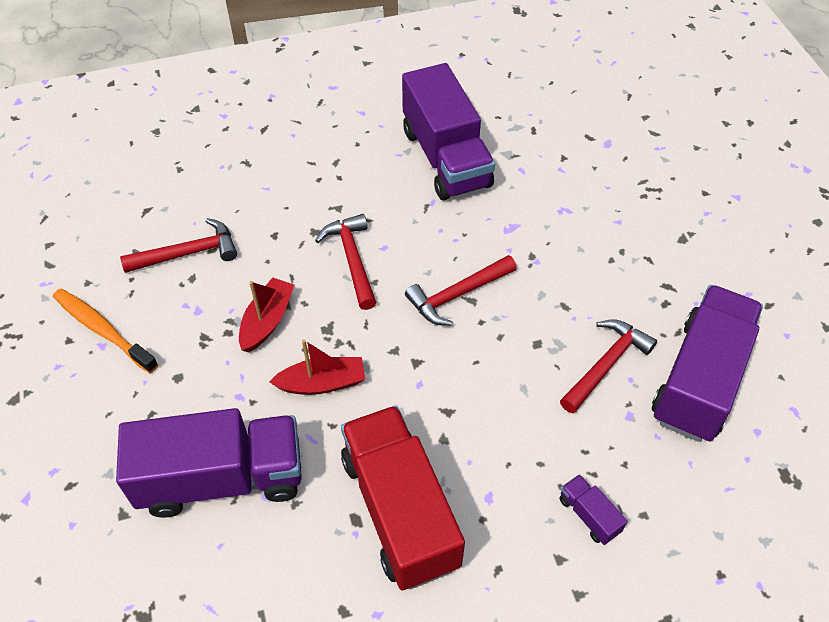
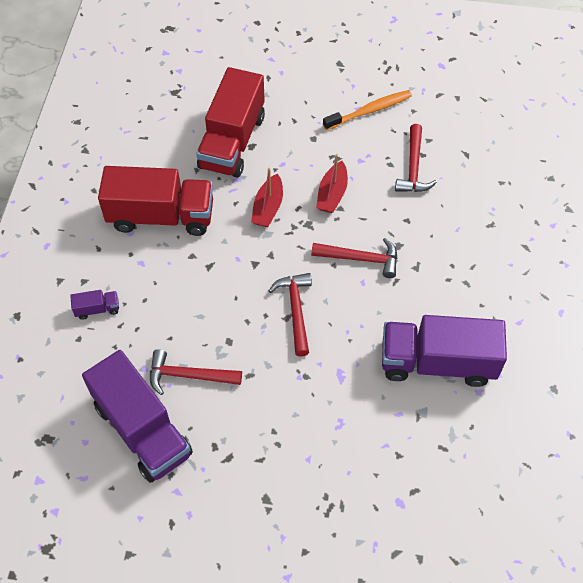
camera: 115 degrees right, 5 degrees up
(222, 478) = (232, 141): purple truck -> red truck
(267, 321) = (332, 194): red boat -> red boat turned 60 degrees clockwise
(606, 364) = (188, 375): red hammer -> red hammer turned 120 degrees clockwise

